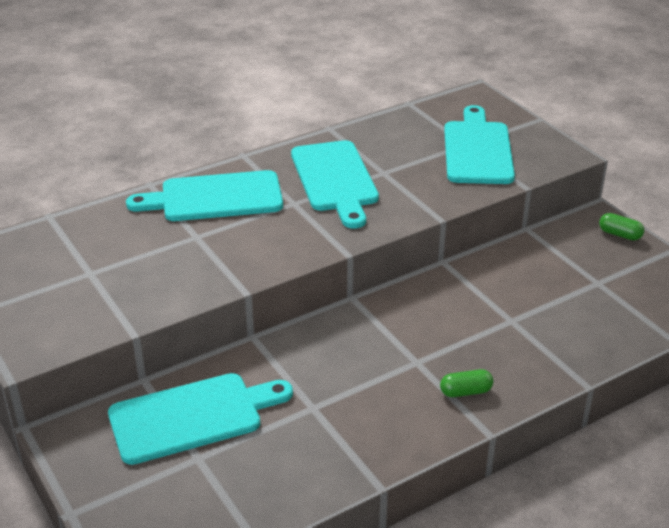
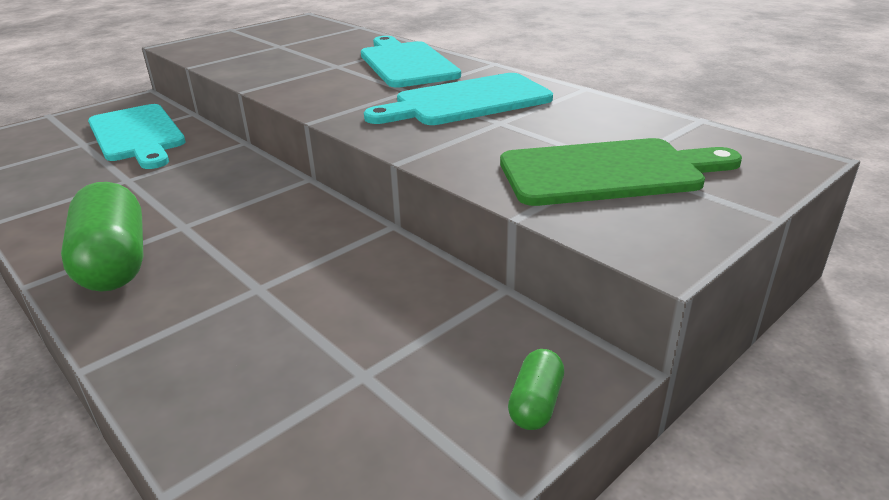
camera: 80 degrees right, 5 degrees down
(465, 392) = (115, 262): green capsule -> green capsule, size x2.15
(477, 150) = (608, 172): turquoise cutting board -> green cutting board

